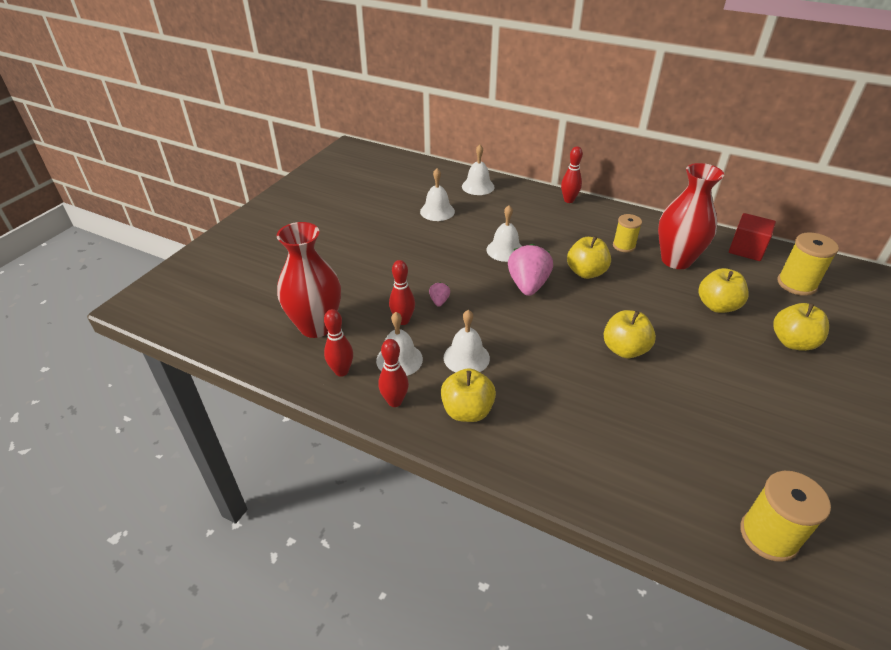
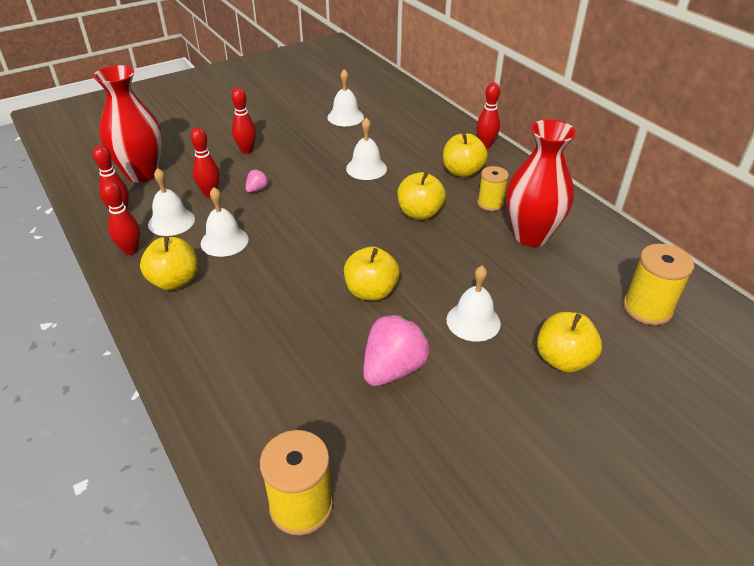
camera: 30 degrees right, 0 degrees up
(388, 269) = (246, 150): none -> red bowling pin
(478, 186) = (409, 107): white bell -> white bell (473, 321)
(528, 285) = (349, 204): pink strawberry -> pink strawberry (393, 369)
(717, 306) = (520, 292): yellow apple -> yellow apple (462, 172)
(746, 249) = (630, 254): red cube -> none

